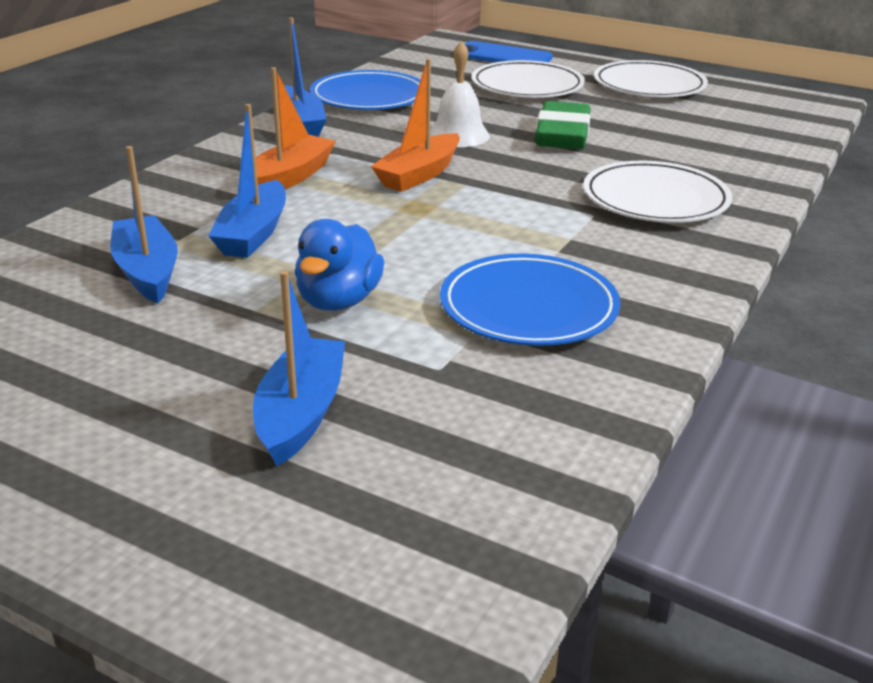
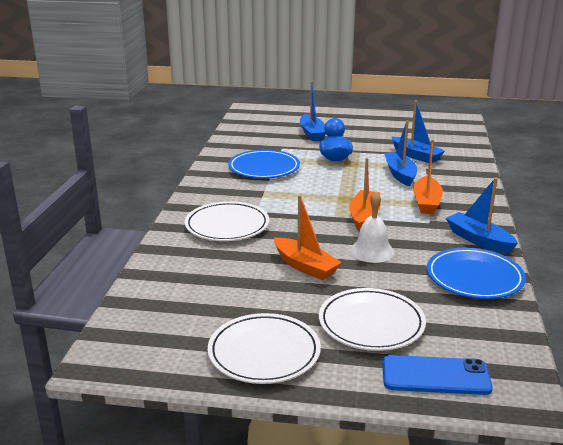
camera: 160 degrees right, 5 degrees down
(562, 135) = (305, 266): green eraser -> orange boat

